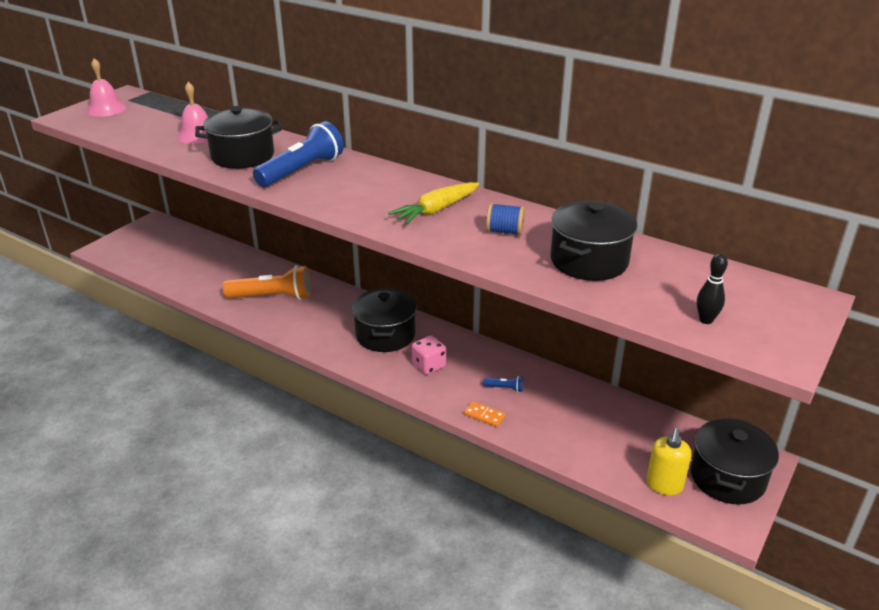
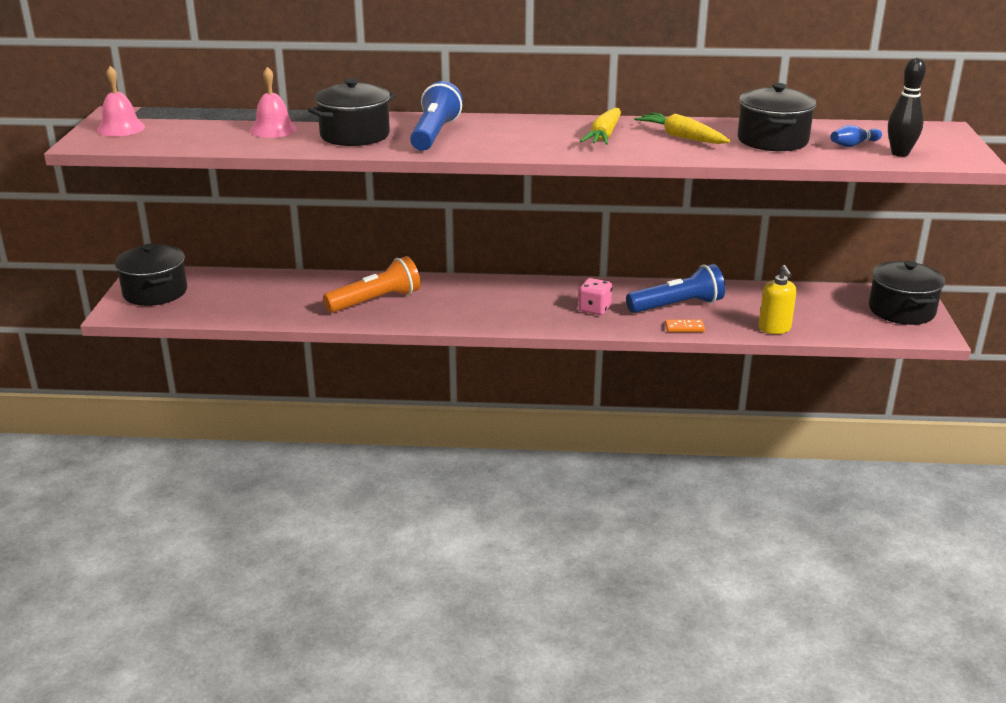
camera: 30 degrees left, 5 degrees down
(385, 335) = (526, 299): black pot -> black pot (155, 292)
(504, 388) = (677, 306): blue flashlight -> blue flashlight, size x2.48
(505, 231) = (682, 137): blue spool -> yellow carrot
(664, 485) = (866, 328): yellow soap dispenser -> yellow soap dispenser (774, 329)
(669, 292) = (853, 145): none -> blue bowling pin
(706, 320) = (900, 153): black bowling pin -> black bowling pin, size x1.50

